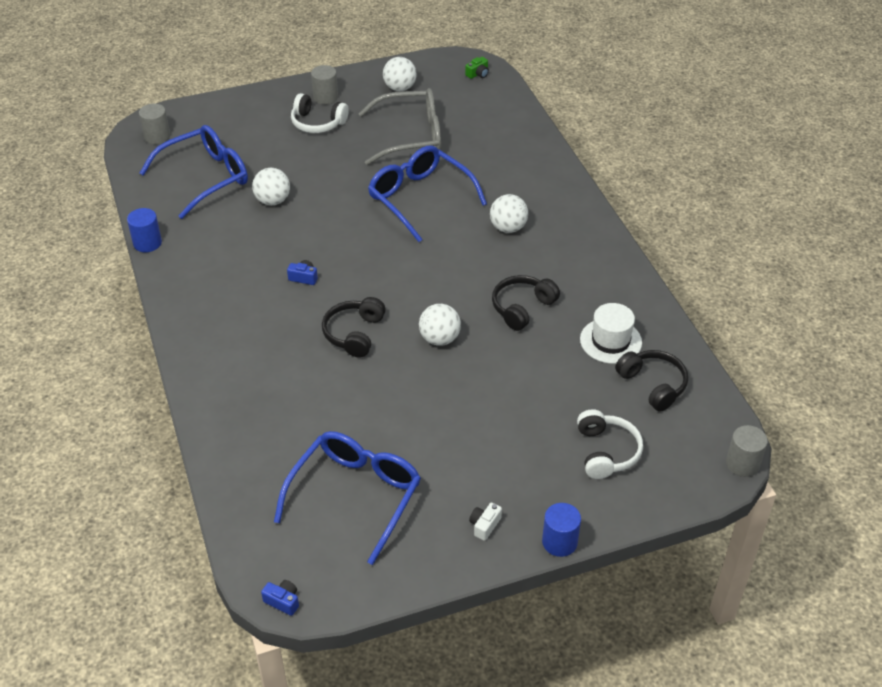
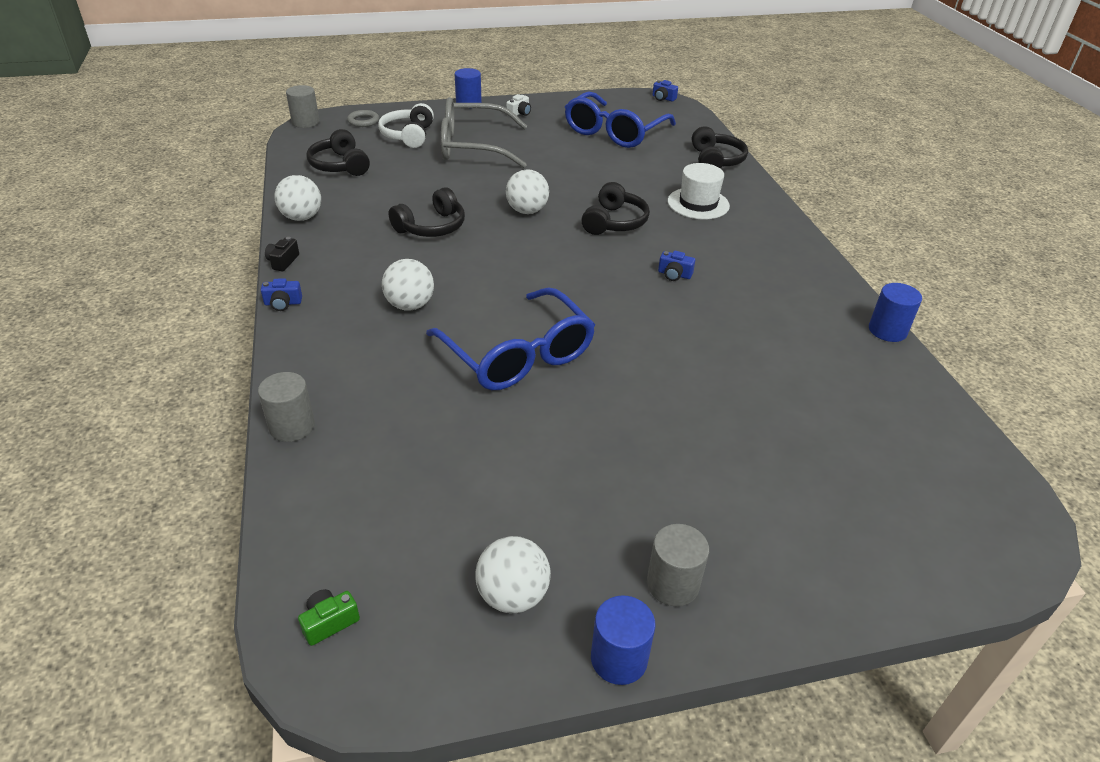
camera: 175 degrees left, 5 degrees down
(157, 136) = (978, 513): grey cylinder -> grey cylinder (292, 426)
(205, 178) = (850, 419): blue glasses -> none
(235, 449) = (716, 160): none -> black headphones
(273, 201) = (733, 372): white ball -> white ball (301, 217)
(317, 123) = (682, 515): white headphones -> none
(351, 73) = (619, 658): none -> blue cylinder
(411, 136) = (511, 465): grey glasses -> grey glasses (473, 147)
(601, 220) = (283, 303): none -> blue camera
(610, 341) = (356, 195): white hat -> white hat (698, 203)
(626, 256) = (283, 261): none -> black camera
(675, 476) = (363, 121): none -> grey ring

